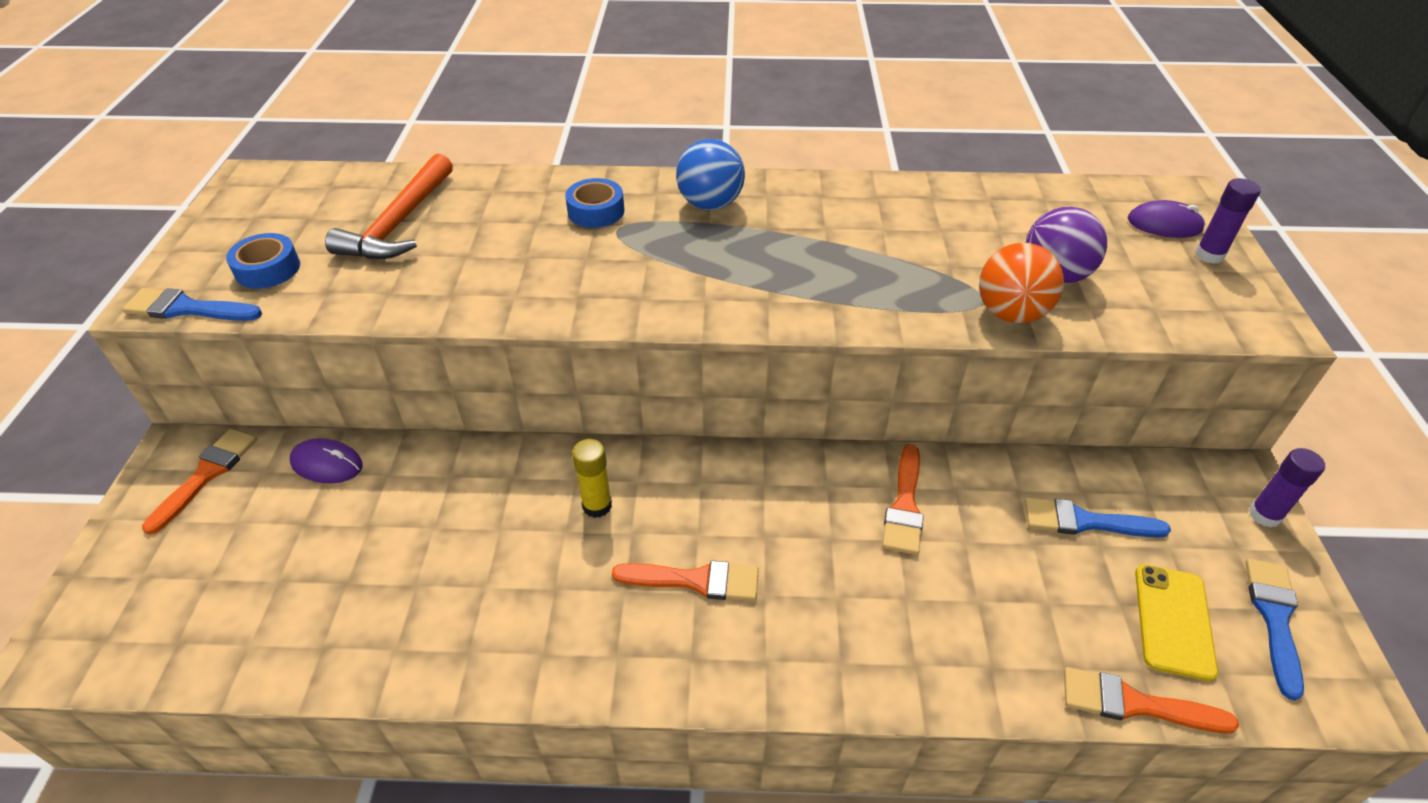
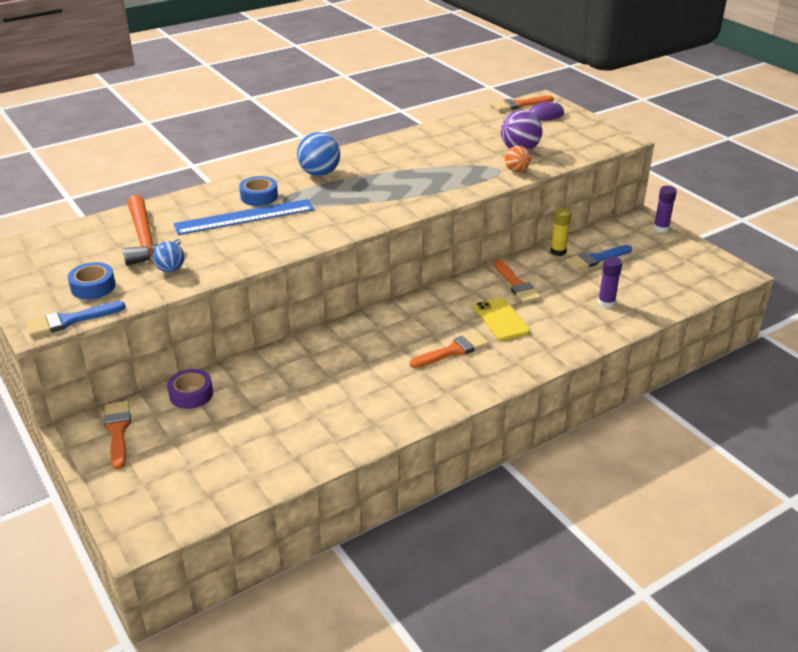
camera: 35 degrees left, 10 degrees down
(327, 464) = (191, 394): purple mouse -> purple tape
(370, 282) = (170, 269): none -> blue ball
(543, 236) = (244, 217): none -> blue ruler
(597, 505) = (370, 345): yellow glue stick -> yellow glue stick (558, 251)
(1010, 313) = (516, 170): orange ball -> orange ball, size x0.61
(1134, 704) = (668, 309): orange brush -> orange brush (519, 105)
(1173, 621) = (658, 278): yellow phone -> yellow phone (501, 319)
(1209, 255) = (575, 121): purple glue stick -> purple glue stick (606, 303)
(1274, 618) = (692, 261): blue brush -> none

